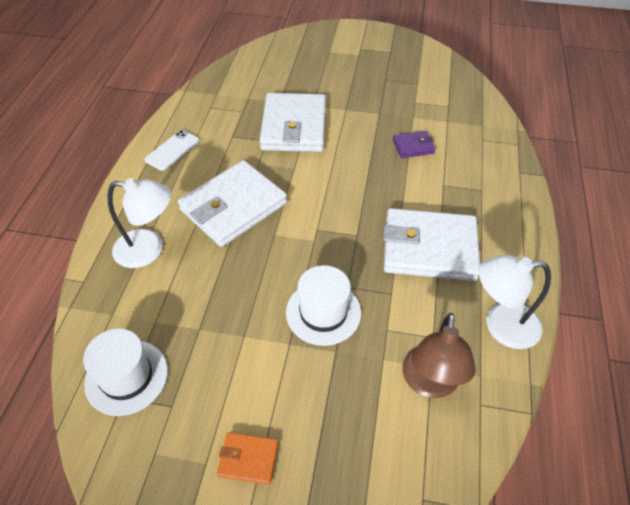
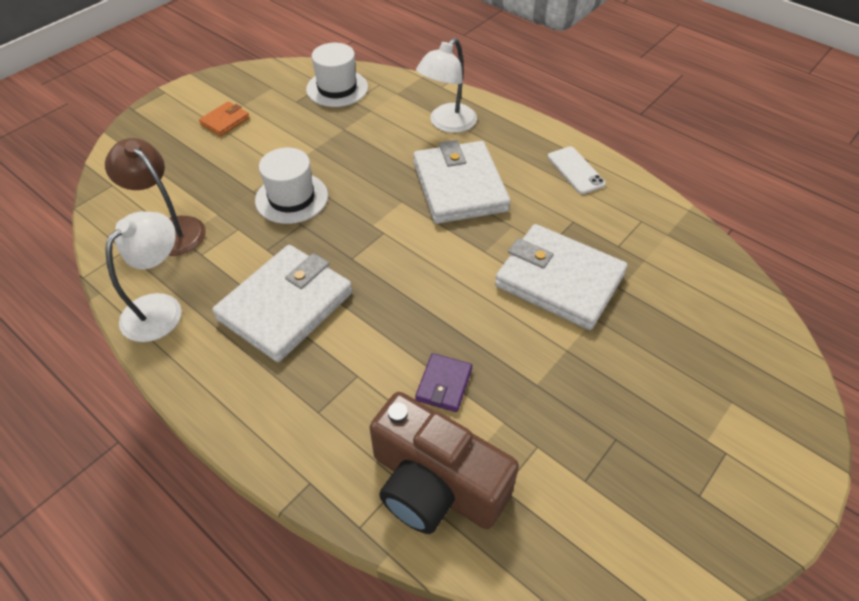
camera: 120 degrees right, 0 degrees up
(470, 127) = (435, 484): none -> brown camera

